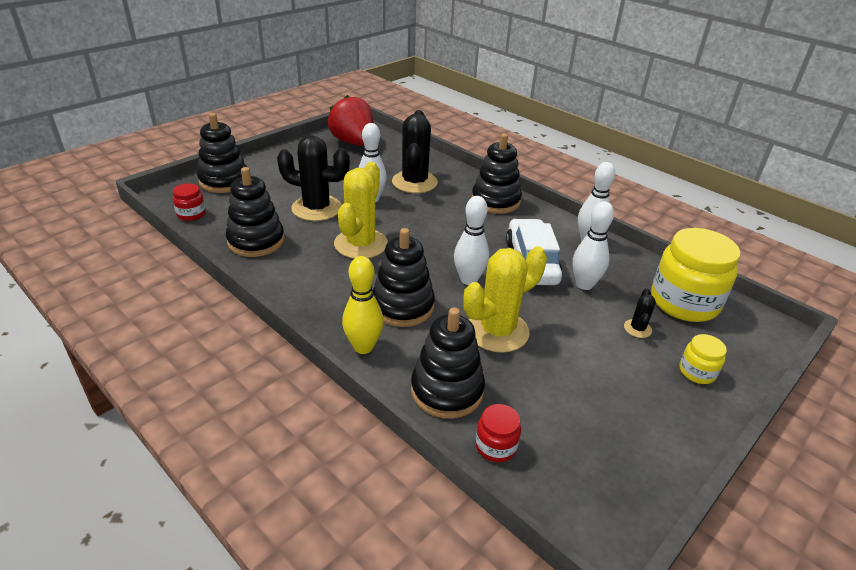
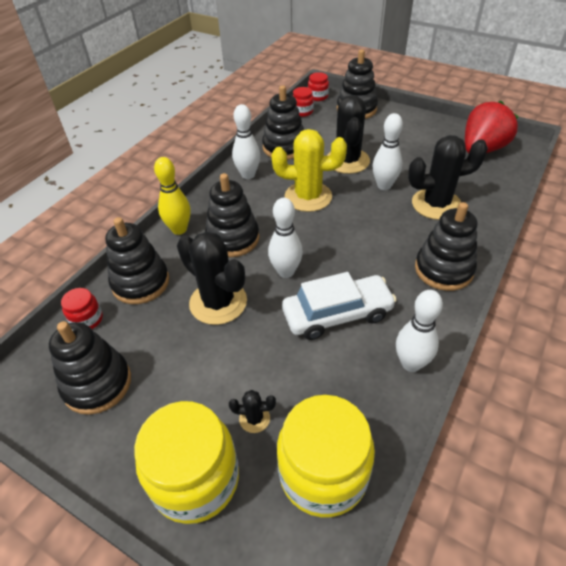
camera: 80 degrees right, 10 degrees up
(169, 197) = (318, 97): none -> red jar
(497, 331) = (218, 302): yellow cactus -> black cactus
(584, 284) = (317, 364): white bowling pin -> white bowling pin (248, 175)
(594, 438) = (97, 384): none -> black stacking toy
(697, 372) = (195, 479): yellow jar -> yellow jar, size x2.13

